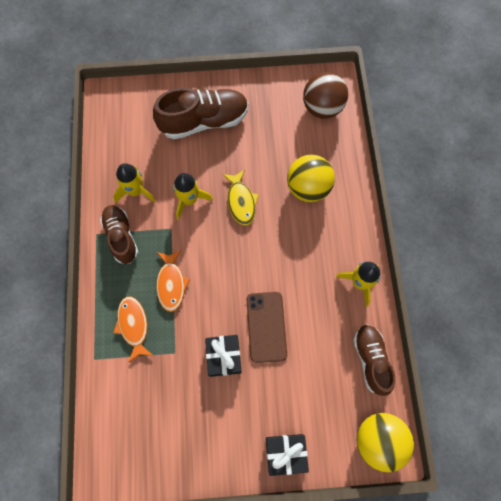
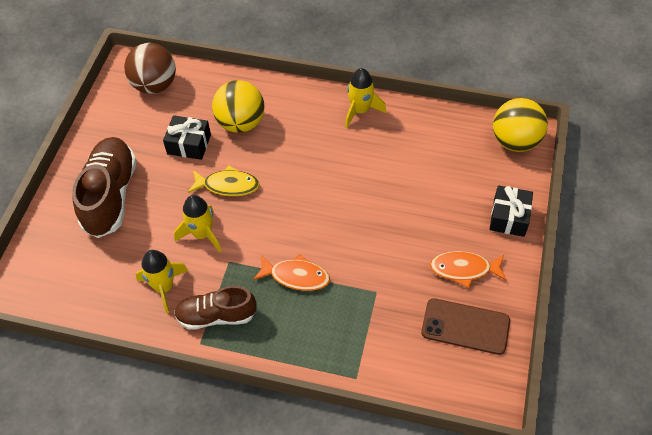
camera: 70 degrees left, 15 degrees down
(133, 326) = (331, 326): orange fish -> orange fish (464, 269)
(224, 357) = (396, 246): black gift -> black gift (189, 144)
(266, 326) = (377, 199): brown phone -> brown phone (465, 326)
(371, 360) = (439, 124): brown shoe -> none

